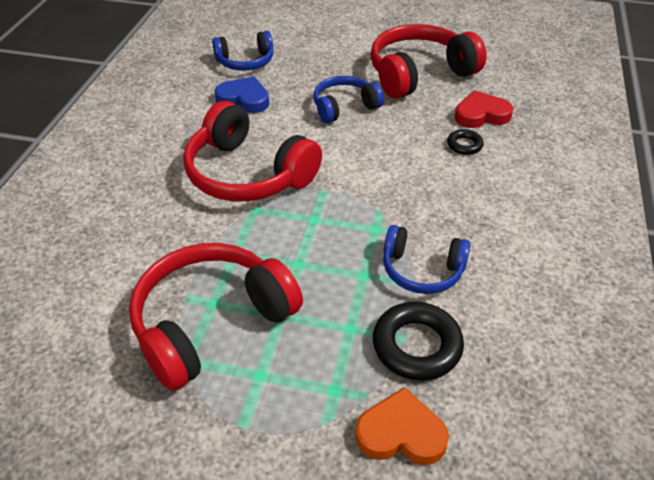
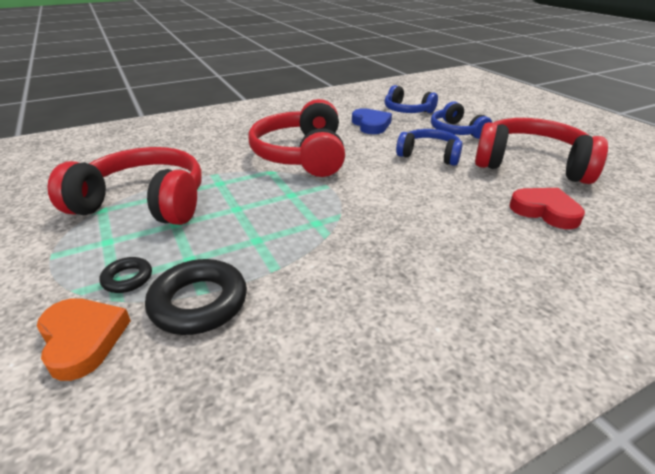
camera: 50 degrees right, 10 degrees down
(422, 270) = (296, 265): blue headphones -> blue headphones (456, 131)
(464, 145) = (488, 220): black ring -> black ring (127, 278)

